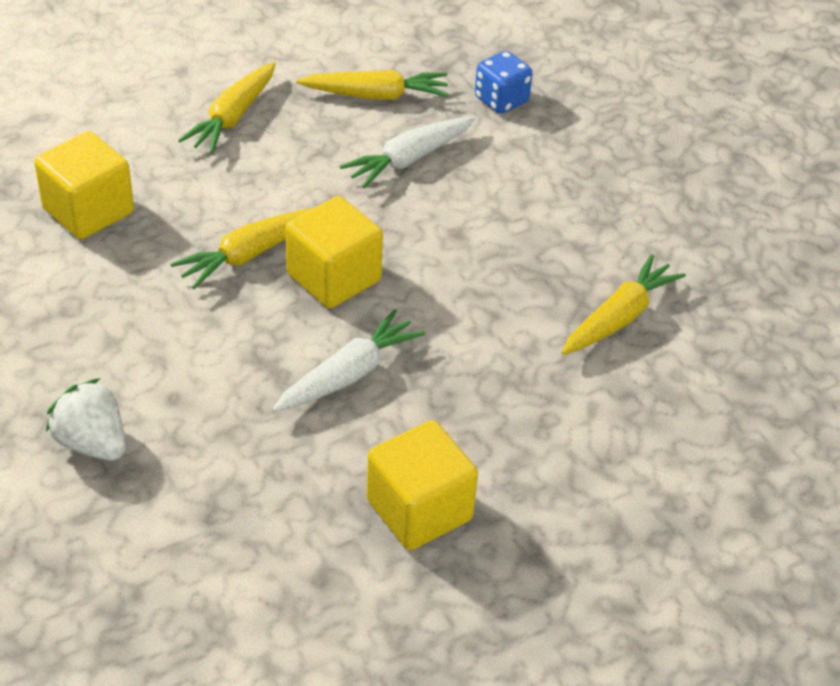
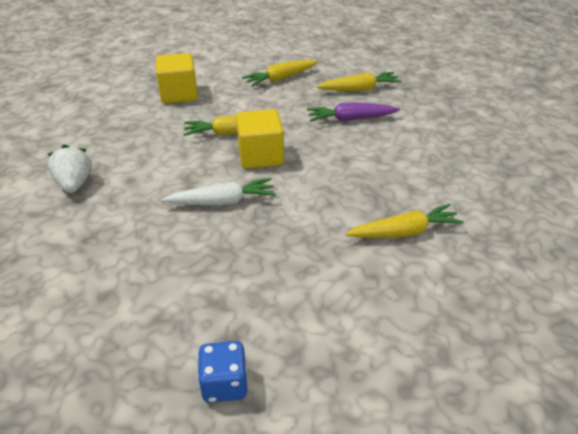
camera: 35 degrees right, 5 degrees down
(376, 95) = (359, 89): yellow carrot -> yellow carrot turned 45 degrees counterclockwise
(409, 159) = (350, 119): white carrot -> purple carrot
(419, 510) = (190, 284): yellow cube -> none
(501, 100) = (426, 109): blue dice -> blue dice (224, 384)

